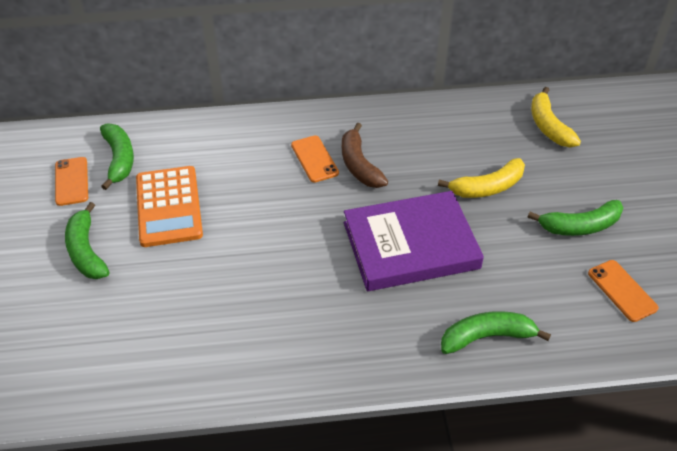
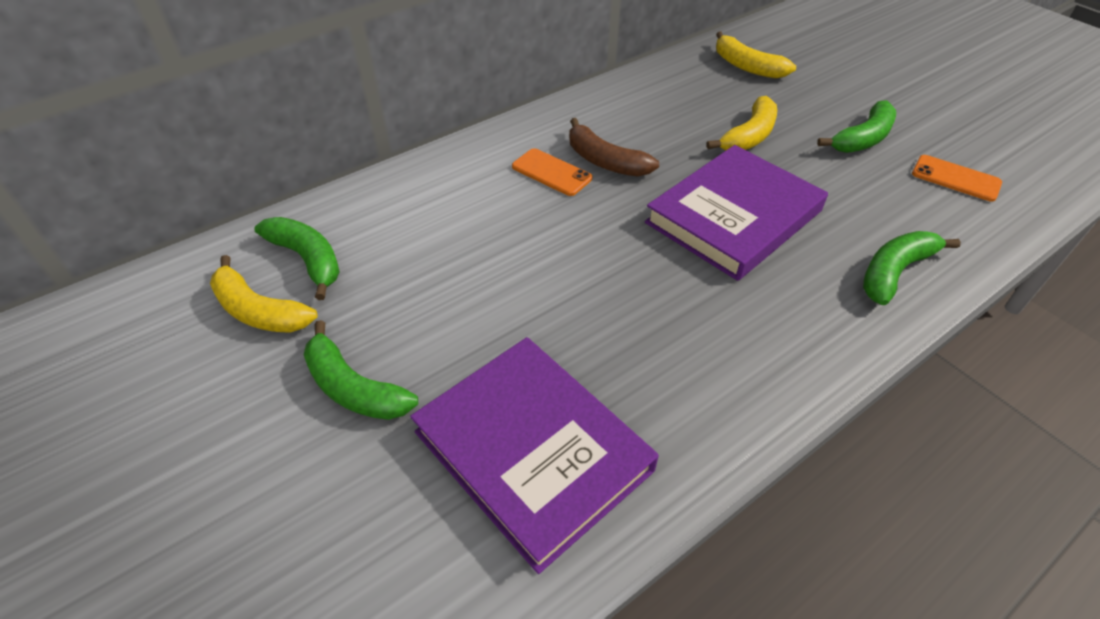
camera: 30 degrees left, 0 degrees up
(71, 181) = (259, 311): orange phone -> yellow banana
(149, 333) = (532, 451): none -> purple book
(168, 206) = (422, 287): orange calculator -> none

